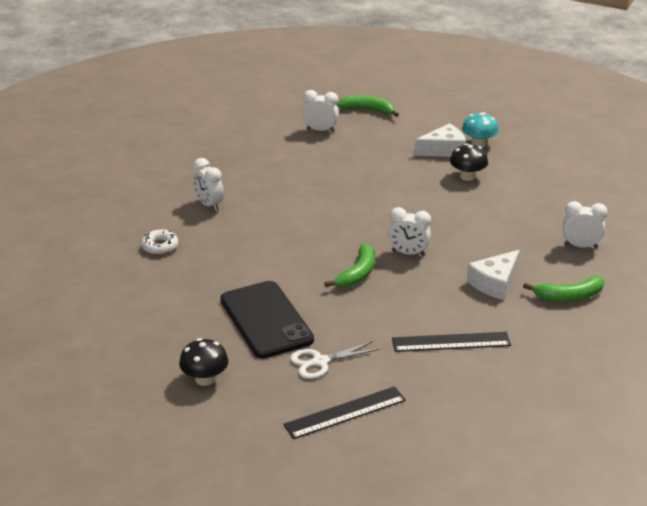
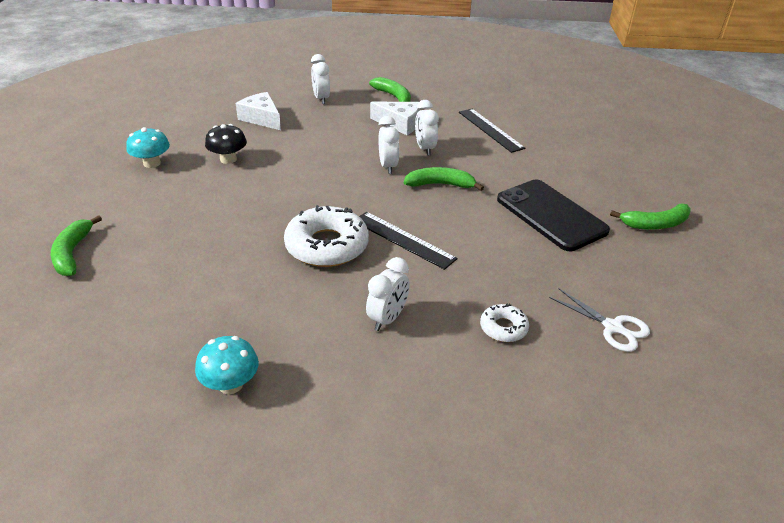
camera: 115 degrees left, 5 degrees up
(203, 147) = (230, 384): none -> turquoise mushroom
(205, 379) = (655, 224): black mushroom -> green banana
(266, 320) = (551, 215): black phone -> black phone turned 75 degrees counterclockwise
(307, 199) = (327, 246): none -> white donut
(320, 130) = (144, 279): white clock -> white clock (425, 148)
(320, 362) = (572, 176): white scissors -> white scissors (613, 327)
(345, 412) = (610, 155): black ruler -> black ruler (403, 239)
(443, 150) = (173, 181): white cheese -> white cheese (261, 118)

